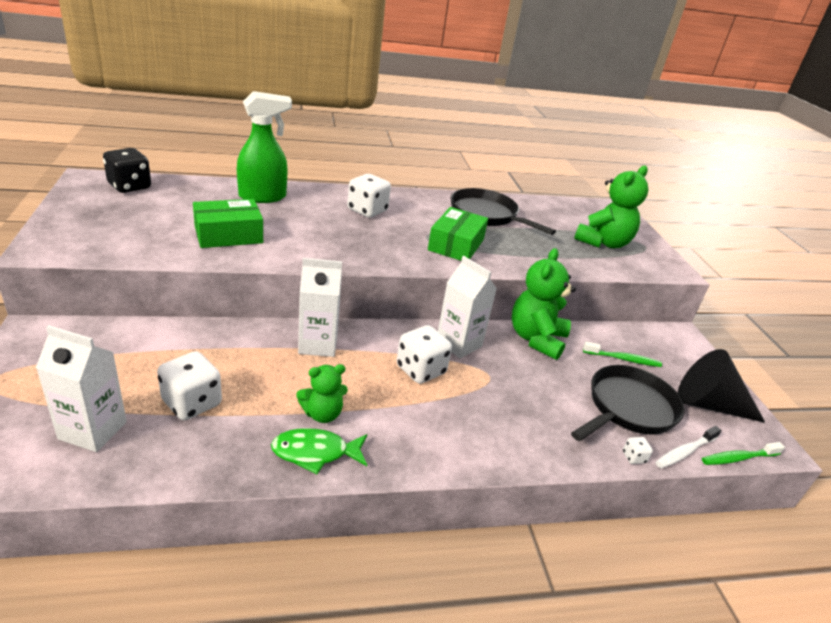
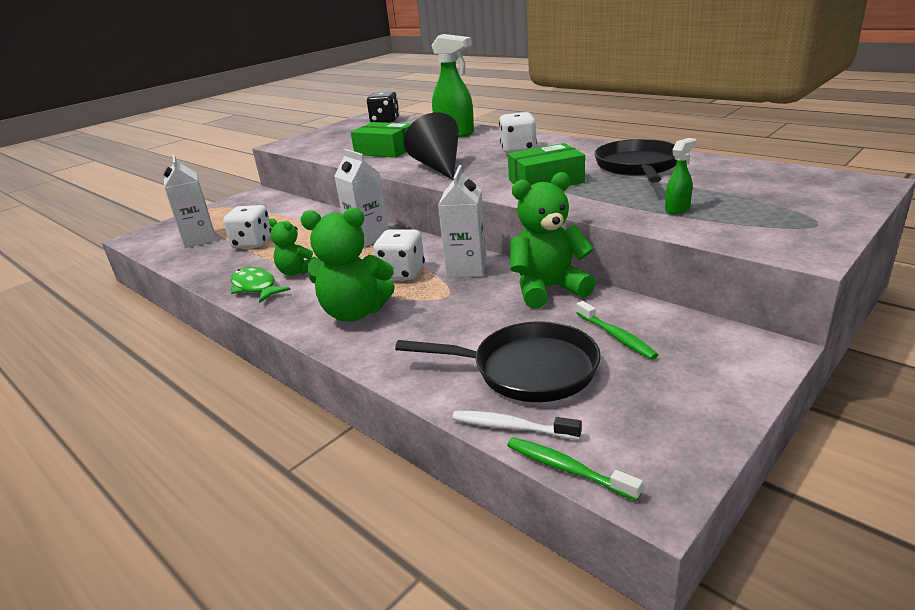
camera: 60 degrees right, 5 degrees down
(574, 252) = (677, 209): none -> green spray bottle
(603, 243) = (746, 209): green teddy bear -> green teddy bear (355, 313)
(633, 457) = (447, 400): white dice -> none
(708, 404) = (643, 415): black cone -> black cone (438, 167)

